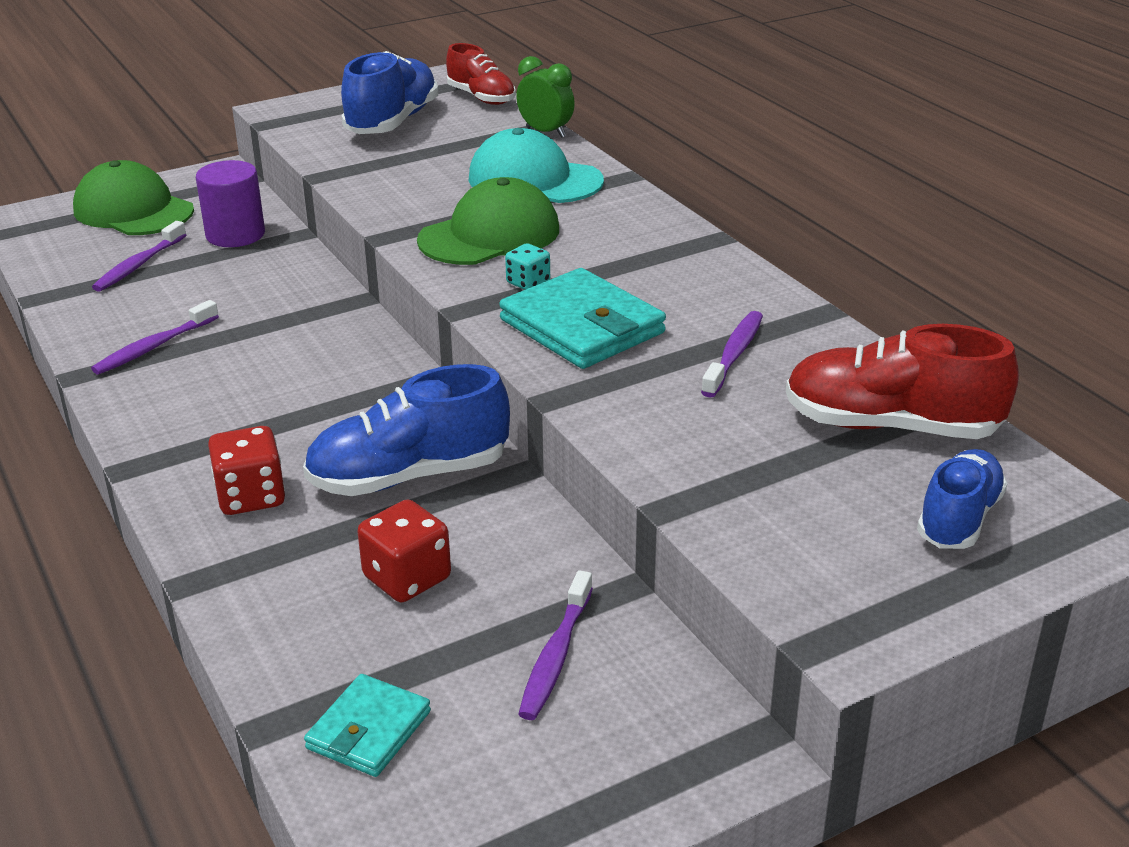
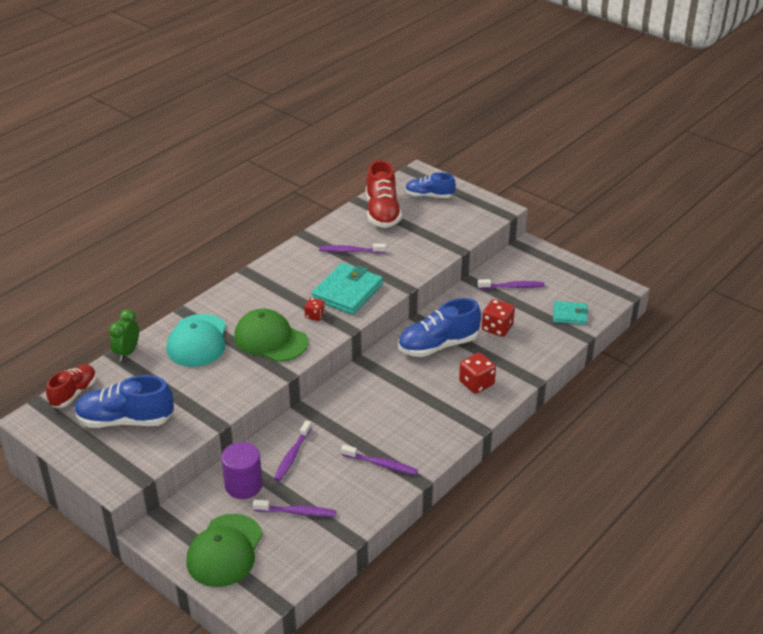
camera: 110 degrees left, 5 degrees up
(256, 277) = (292, 455): none -> purple toothbrush
(409, 476) = (438, 345): blue shoe -> blue shoe turned 105 degrees clockwise
(528, 283) = (315, 316): turquoise dice -> red dice

